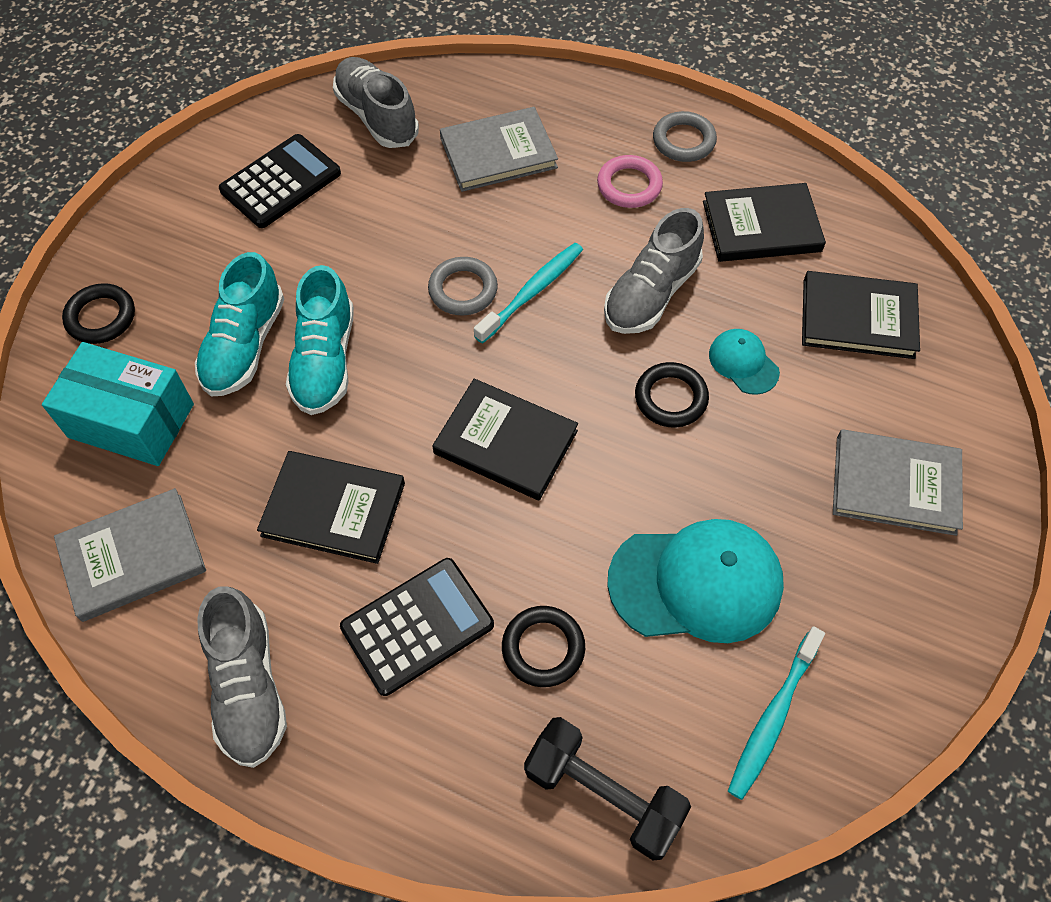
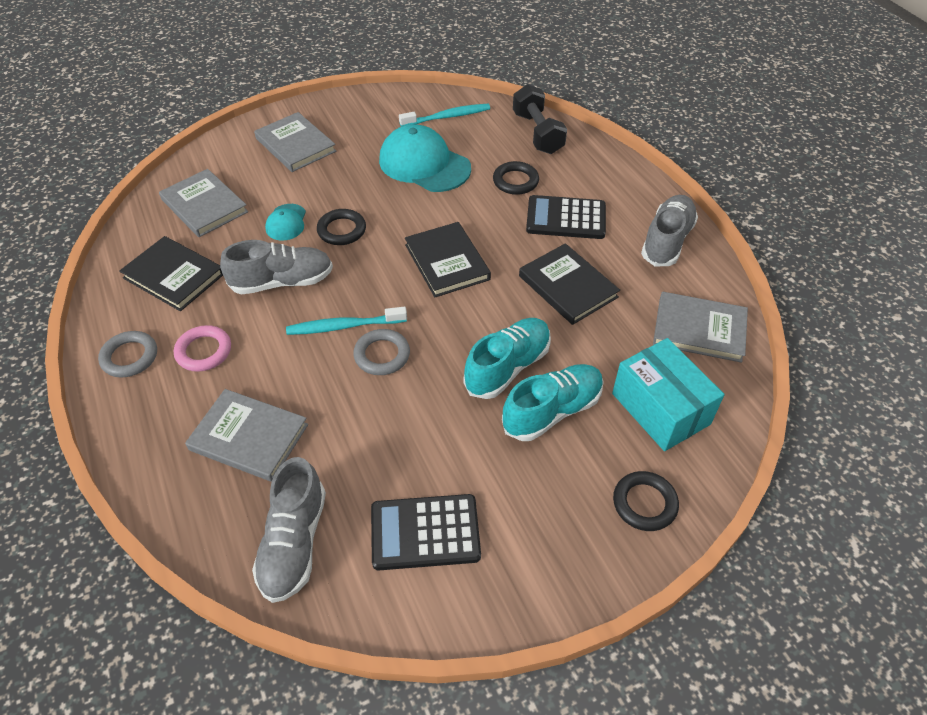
camera: 140 degrees left, 10 degrees down
(858, 318) = (204, 206): black book -> grey book

